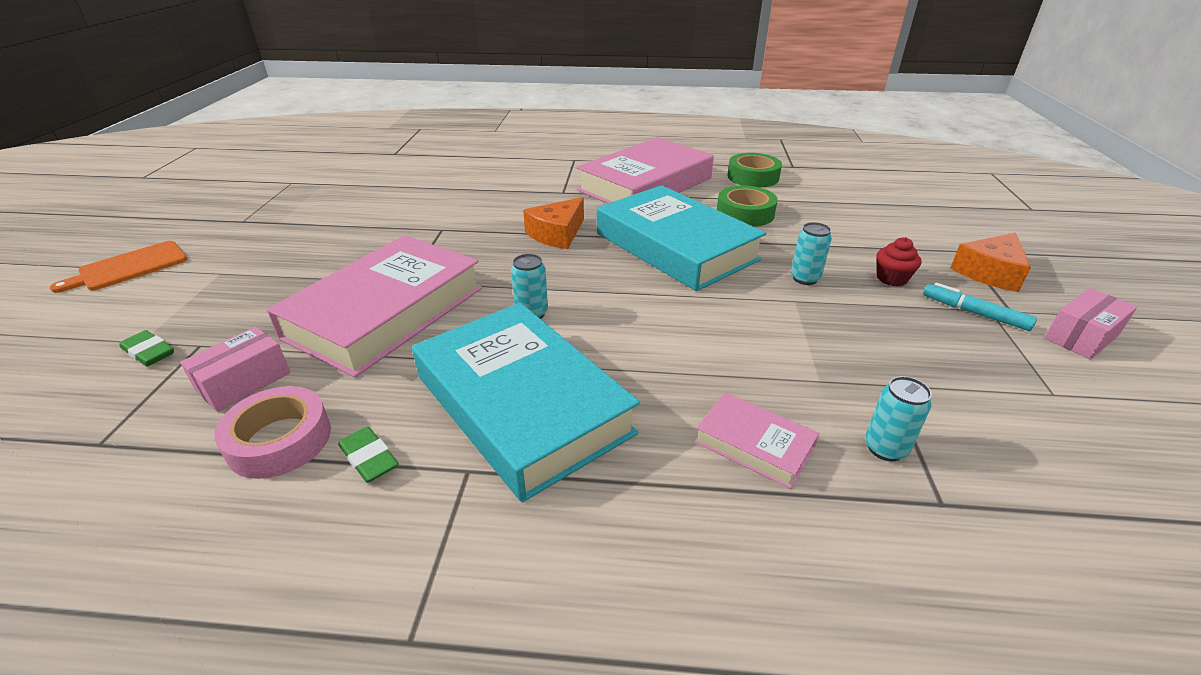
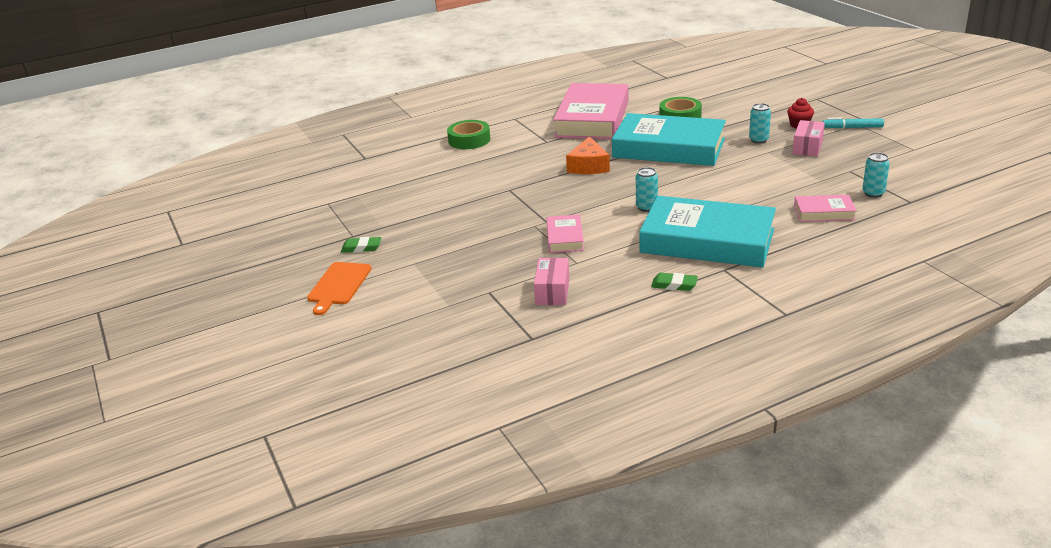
camera: 30 degrees left, 5 degrees down
(149, 352) = (466, 306): green eraser -> green eraser (361, 248)
(279, 440) = (620, 298): pink tape -> none
(385, 312) = (564, 238): pink book -> pink book, size x0.46
(753, 177) = (652, 92): green tape -> green tape (469, 140)
(989, 272) = (839, 105): orange cheese -> none
(1081, 337) = (904, 122): pink box -> pink box (807, 147)

